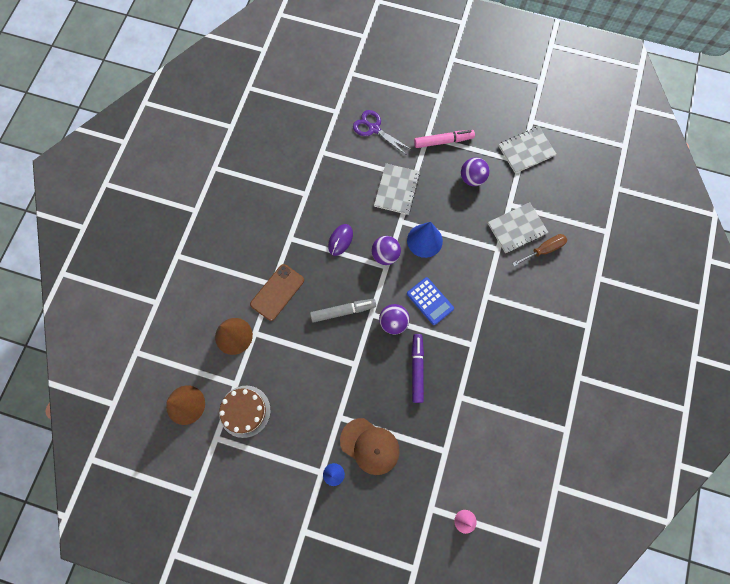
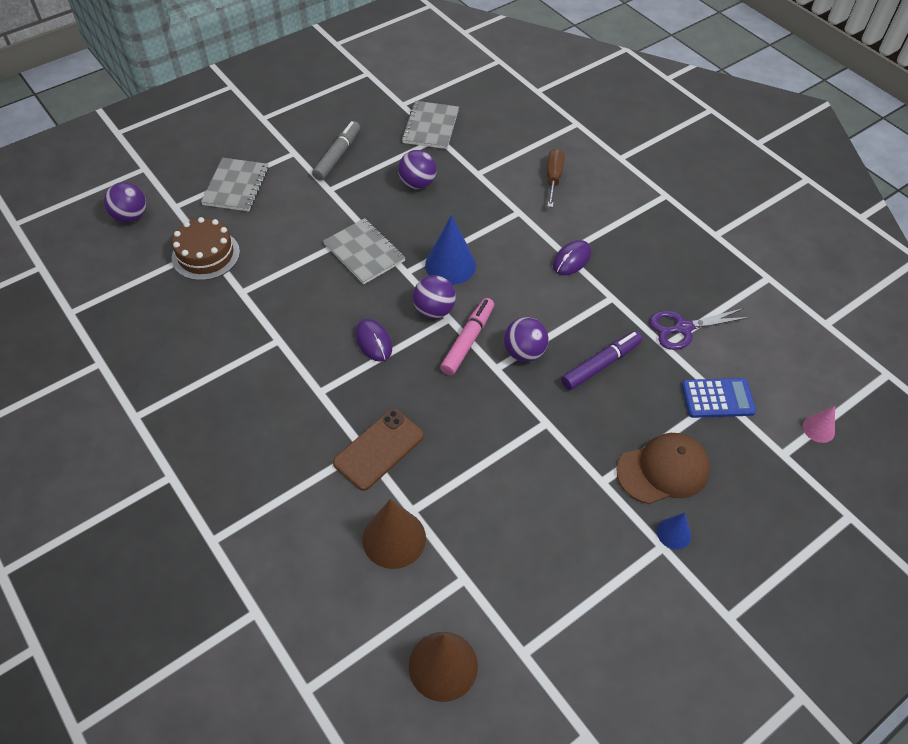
camera: 55 degrees left, 20 degrees down
(245, 411) = (512, 590): brown cake -> brown cake (206, 255)
(277, 292) = (379, 449): brown phone -> brown phone turned 60 degrees clockwise
(327, 59) = (130, 217): none -> purple ball
(343, 311) = (467, 394): grey marker -> grey marker (337, 156)
(374, 129) = (268, 227): purple scissors -> purple scissors (683, 328)
(417, 369) = (600, 365): purple marker -> purple marker turned 105 degrees clockwise
(430, 301) = (527, 304): blue calculator -> blue calculator (717, 398)
(443, 141) = (349, 180): pink marker -> pink marker (467, 341)
(484, 304) = (571, 259): none -> purple mouse
(517, 228) = (510, 184): grey notebook -> grey notebook (236, 186)

